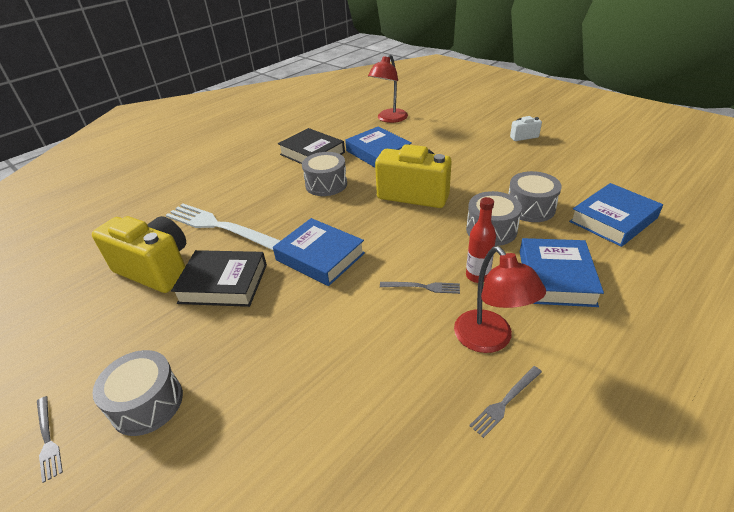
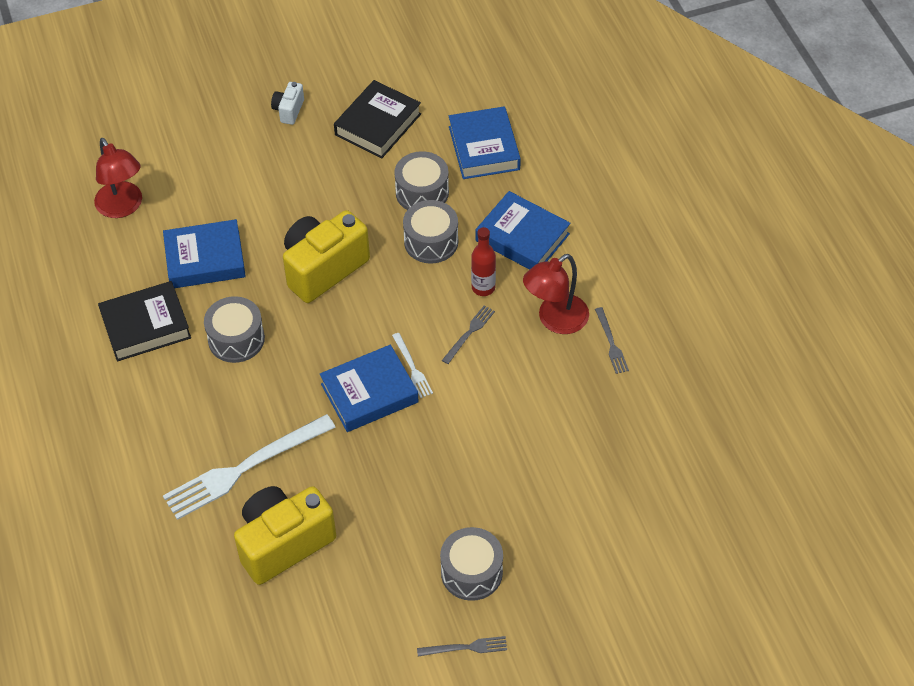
camera: 65 degrees left, 15 degrees up
(223, 283) = (353, 486): black book -> black book (378, 124)
(361, 269) = (412, 367): none -> white fork
(489, 340) = (555, 320): red lamp -> red lamp turned 135 degrees clockwise

